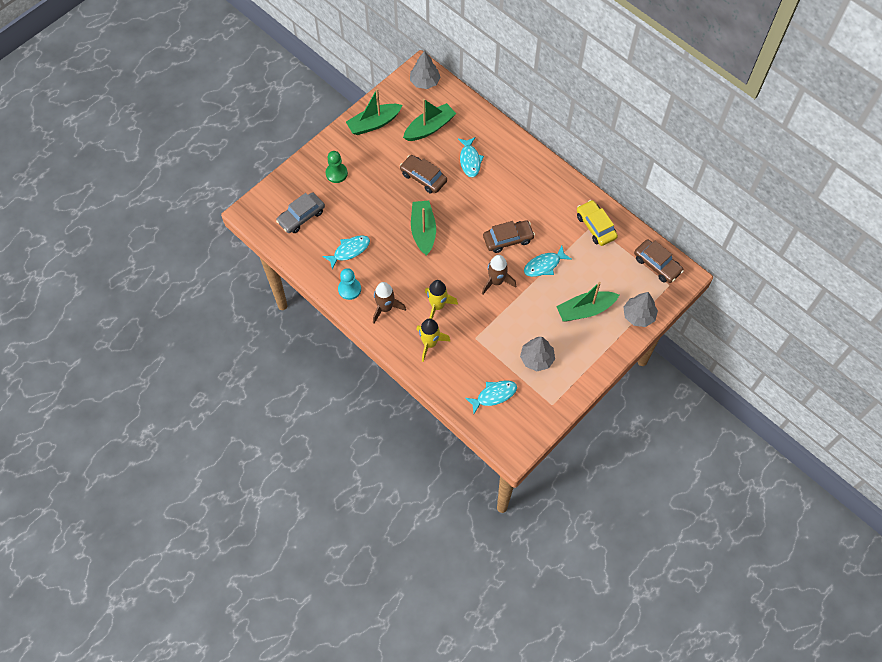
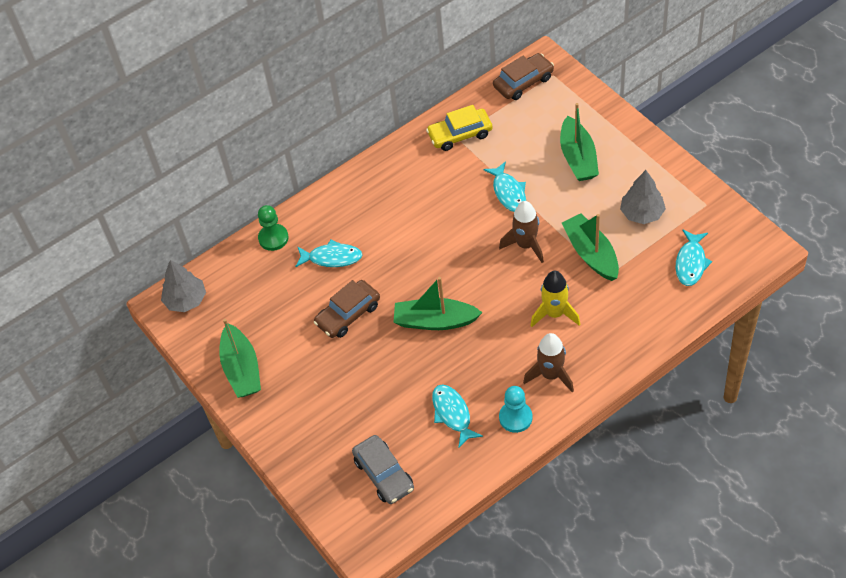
camera: 75 degrees left, 10 degrees down
(336, 173) = (318, 423): green pawn -> green pawn (273, 238)
(429, 127) = (266, 300): green boat -> green boat (591, 253)
(430, 343) = (610, 327): yellow rocket -> none
(494, 395) = (691, 263): turquoise fish -> turquoise fish turned 150 degrees counterclockwise
(508, 239) = (464, 227): brown car -> none
(638, 315) = (591, 108): grey tree -> none

